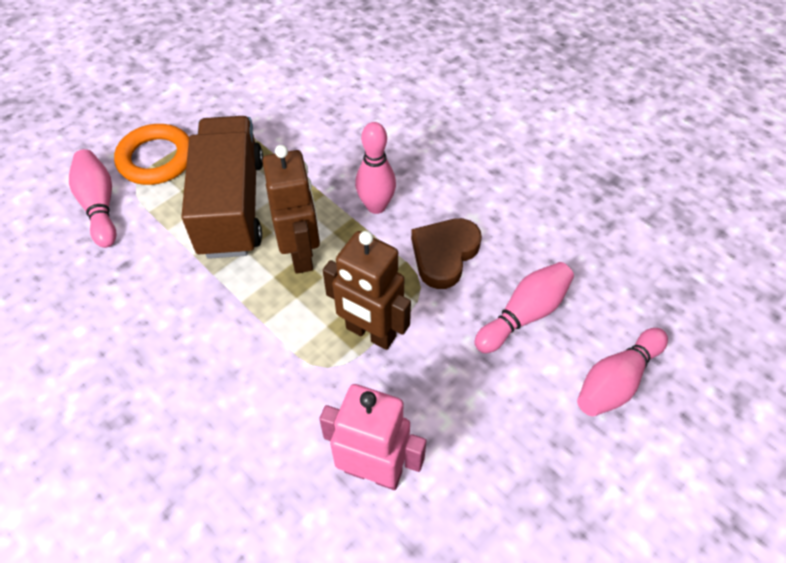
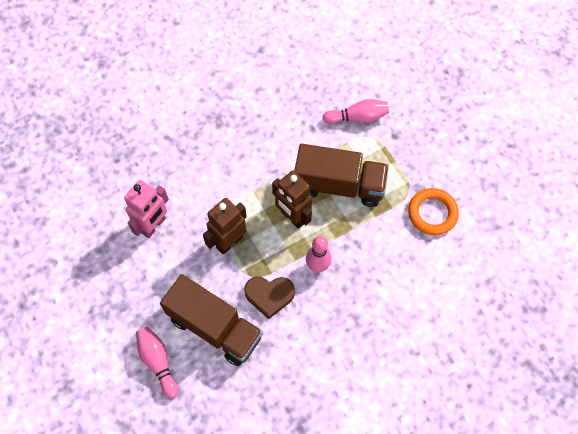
camera: 105 degrees right, 10 degrees up
(156, 159) = (388, 148): orange ring -> orange ring (432, 213)
(301, 254) = (292, 217): brown robot -> brown robot turned 45 degrees clockwise
(444, 254) = (269, 296): brown heart -> brown heart turned 135 degrees clockwise
(524, 314) = (214, 327): pink bowling pin -> brown truck

